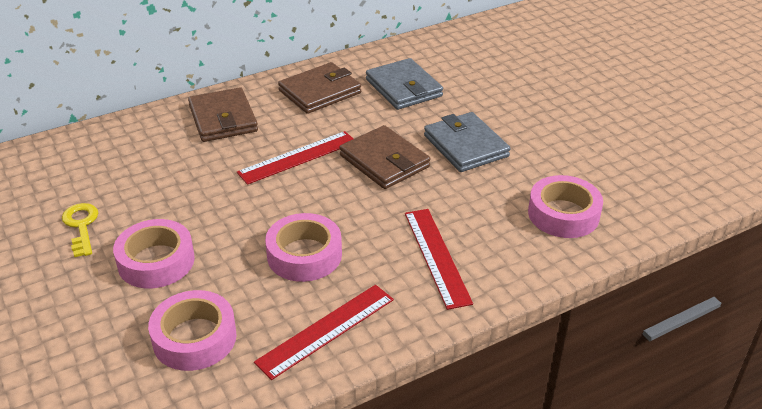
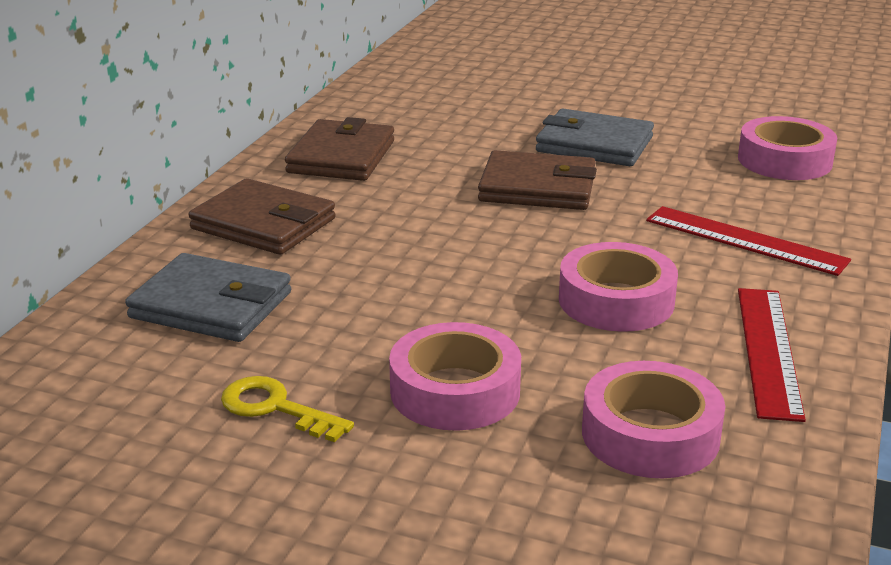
camera: 40 degrees left, 10 degrees down
(298, 157) = (433, 222): red ruler -> none
(404, 88) = (434, 121): grey wallet -> grey wallet (211, 305)

